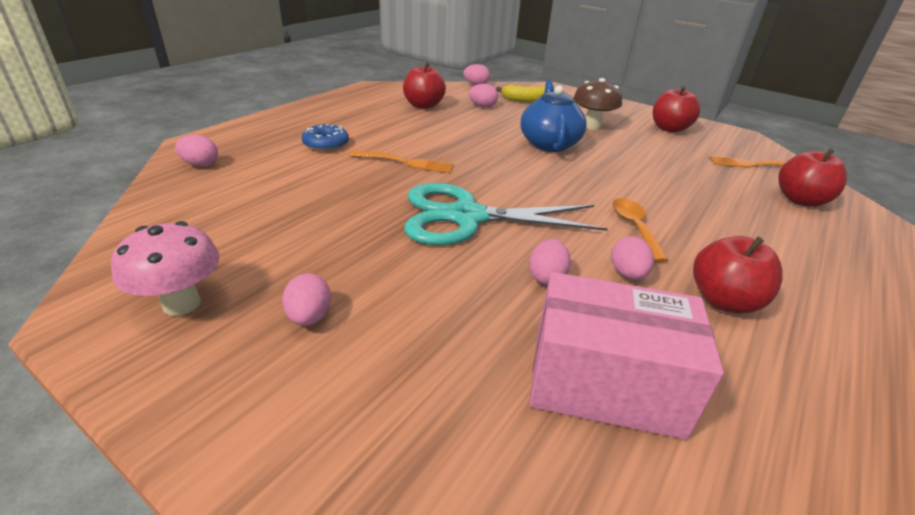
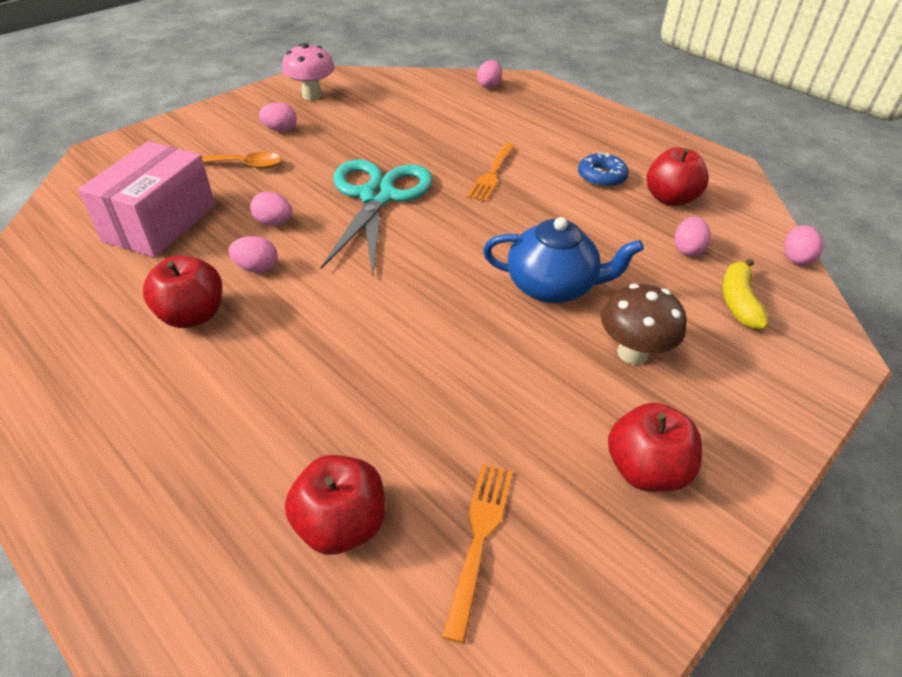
camera: 100 degrees right, 10 degrees up
(326, 144) = (534, 134): blue donut -> blue donut (601, 177)
(634, 228) = (326, 298): orange spoon -> orange spoon (244, 165)

